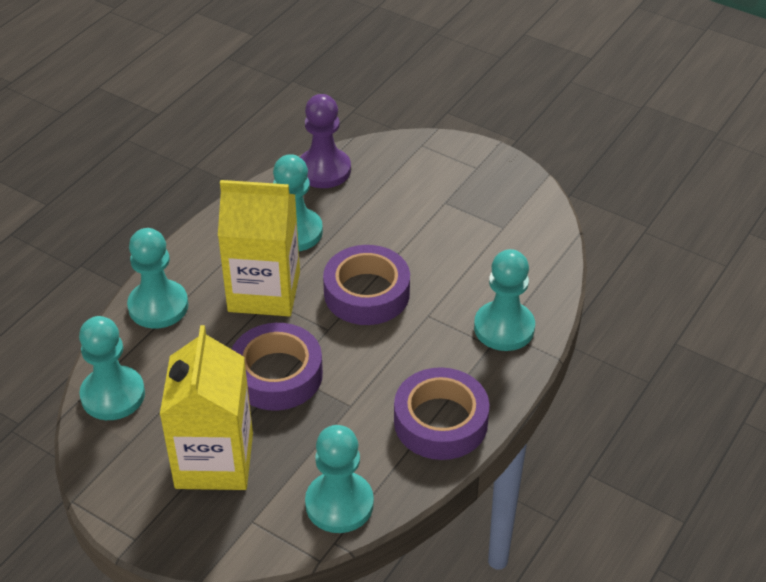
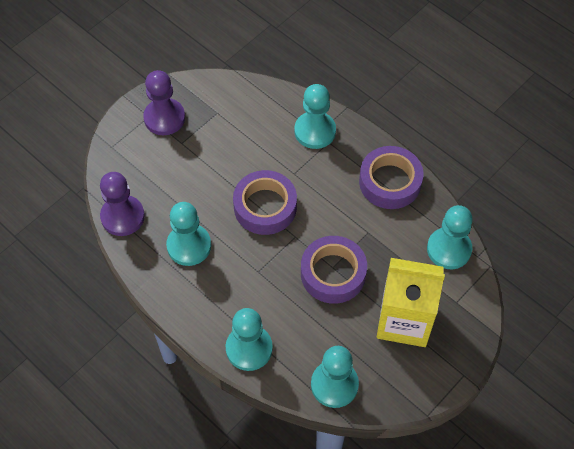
camera: 80 degrees left, 15 degrees up
(264, 291) = (249, 273): yellow carton -> none
(477, 181) = (164, 118): none -> purple pawn

